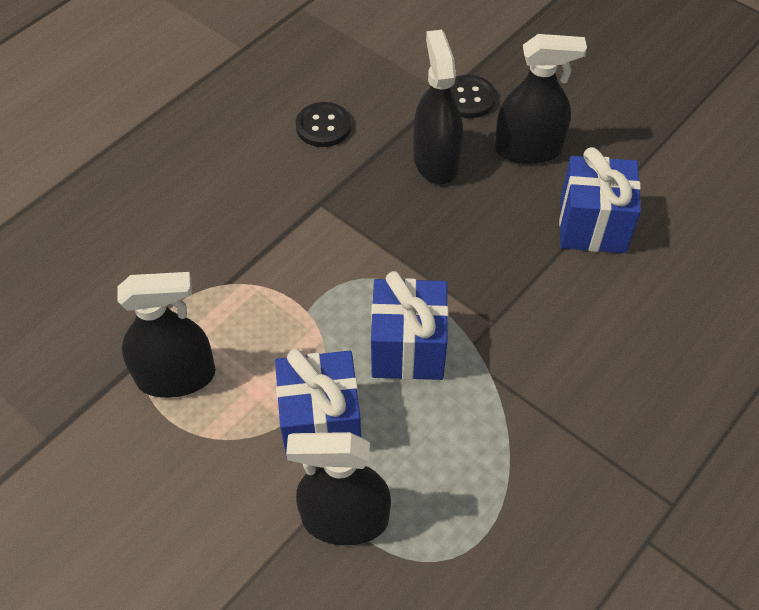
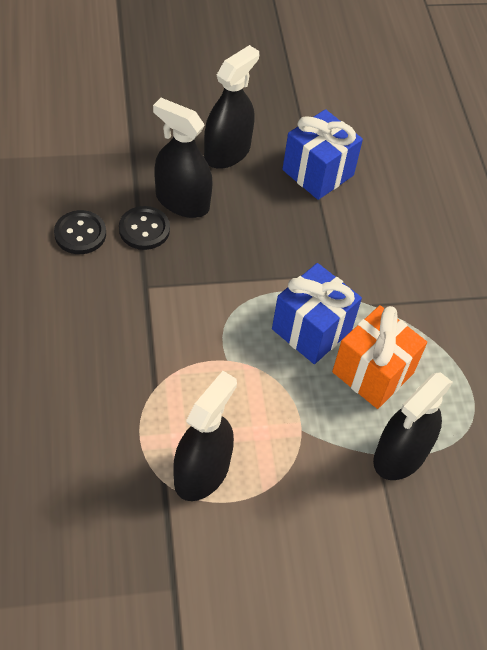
camera: 55 degrees left, 0 degrees up
(321, 423) = (320, 416): blue gift -> none
(414, 431) = (373, 372): none -> orange gift
(468, 98) = (151, 145): black button -> black button (144, 229)

